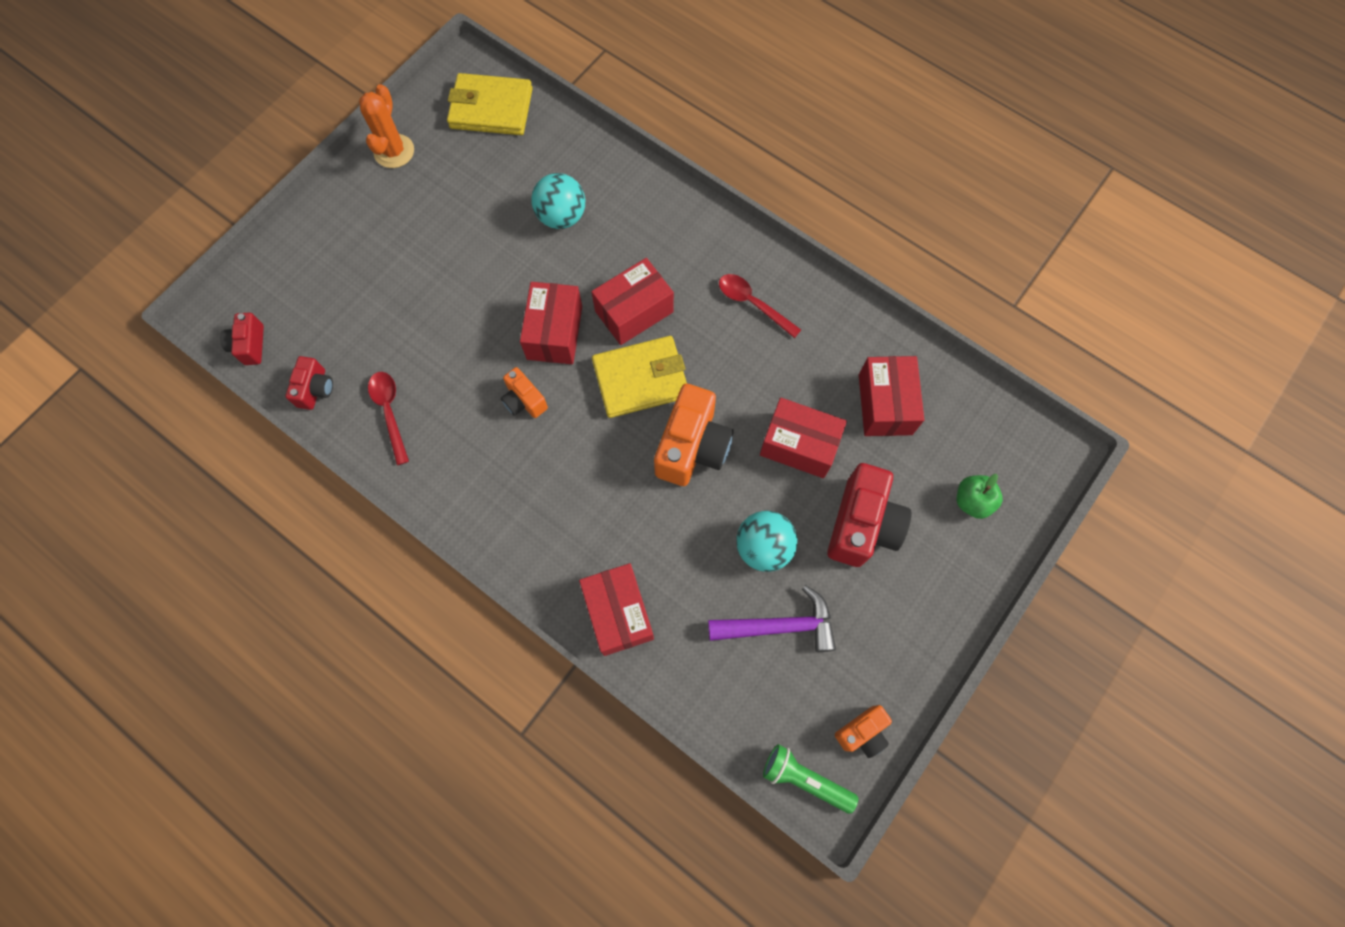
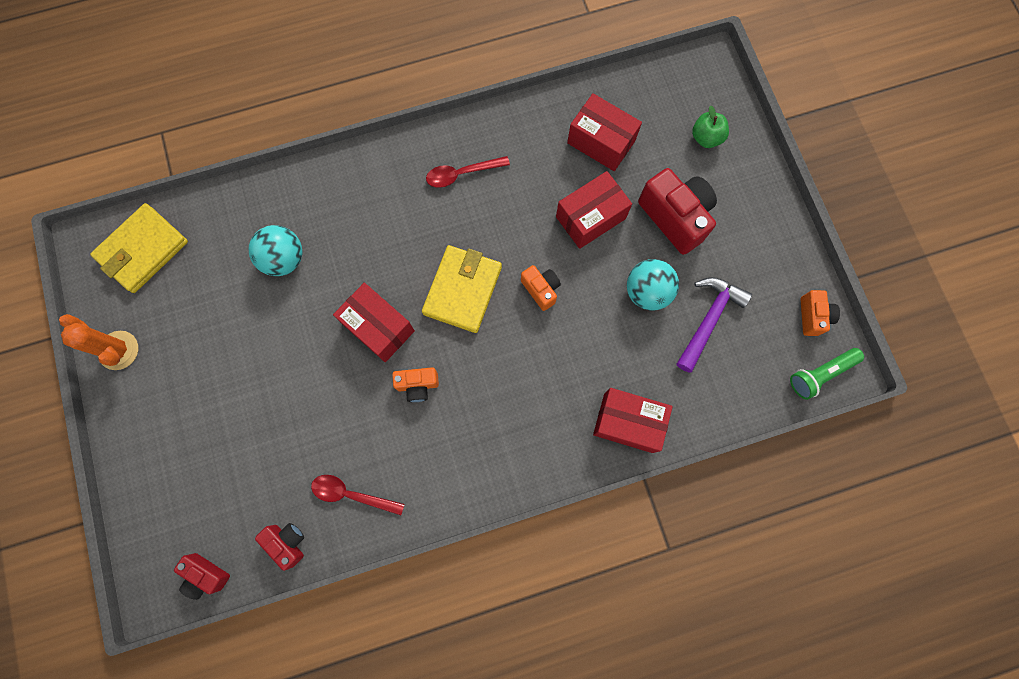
camera: 55 degrees left, 5 degrees up
(634, 311) = (405, 259): red box -> none
(692, 447) = (541, 289): orange camera -> orange camera, size x0.54

